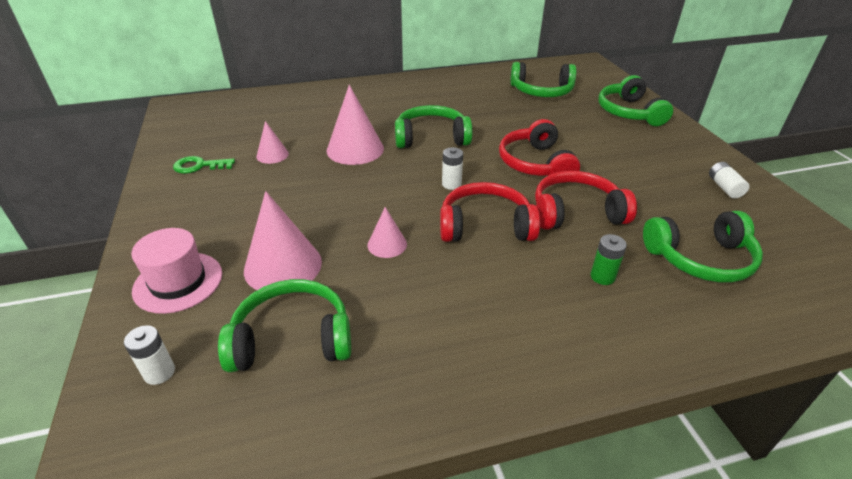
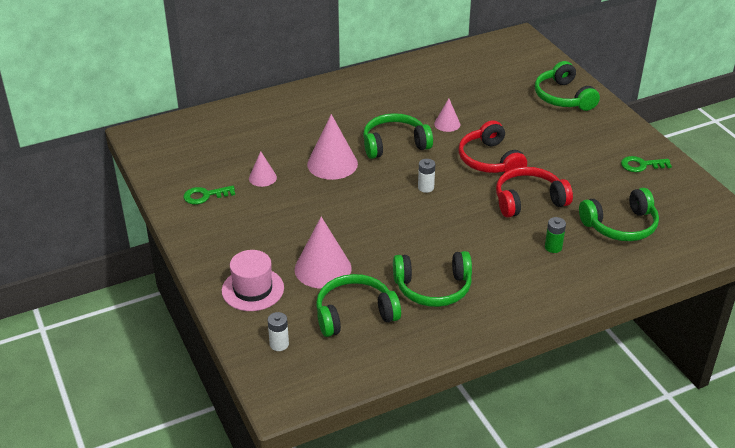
camera: 10 degrees left, 0 degrees up
(387, 244) = (393, 243): pink cone -> pink cone (447, 124)
(485, 226) = (462, 220): red headphones -> none
(541, 91) = (481, 80): green headphones -> green headphones (433, 288)
(724, 187) = (641, 165): white battery -> green key

